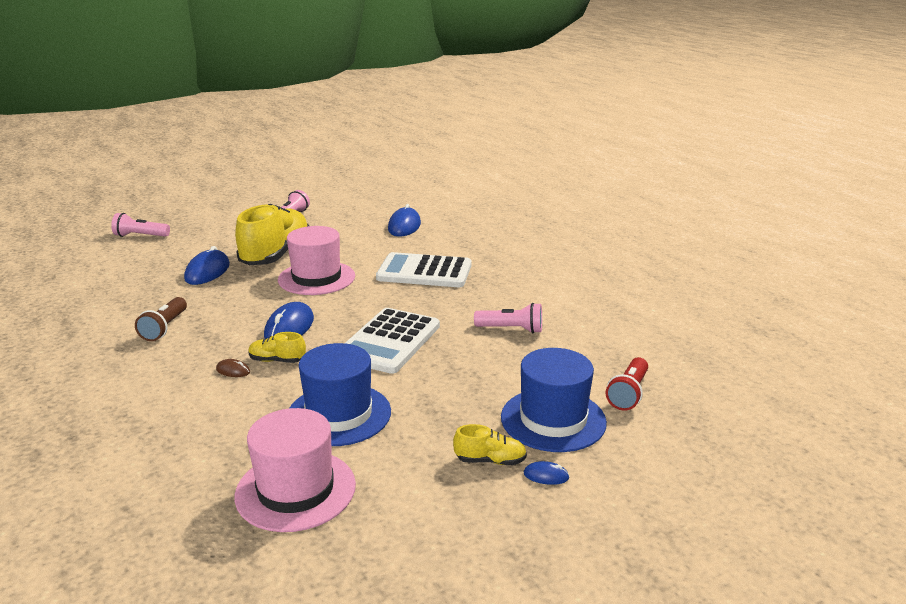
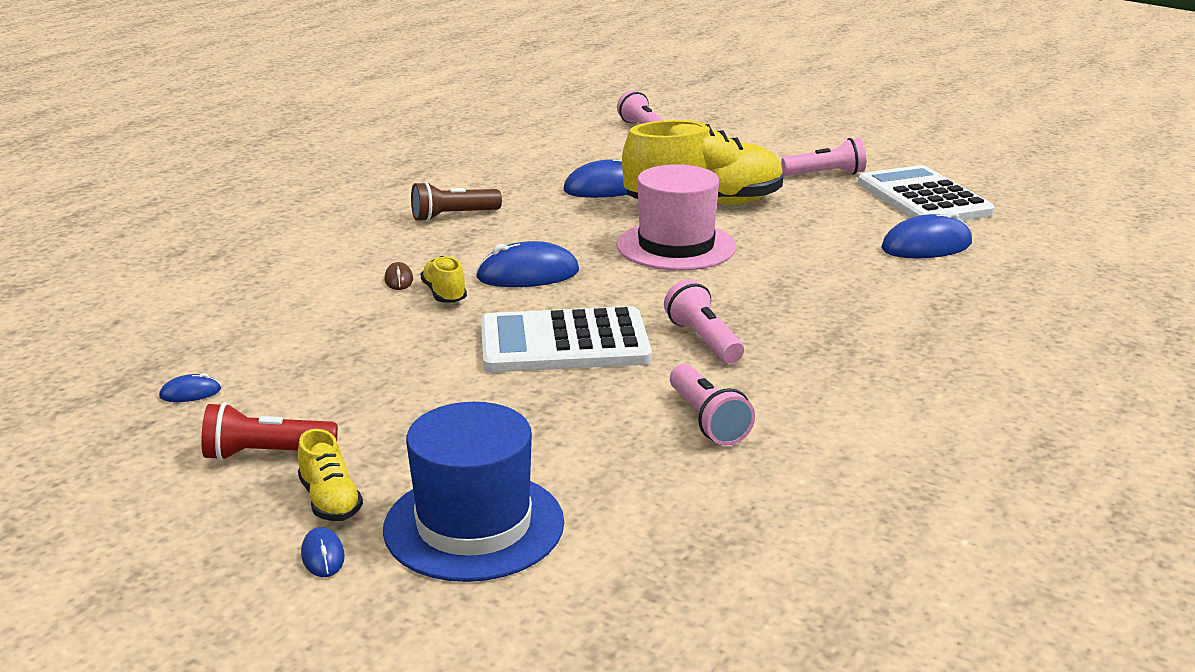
camera: 60 degrees right, 0 degrees up
(295, 490) = (190, 393): pink hat -> blue mouse
(339, 414) = (358, 368): blue hat -> none
(424, 272) = (799, 304): white calculator -> white calculator (923, 198)
(432, 305) = (703, 340): none -> pink flashlight
(628, 393) = (617, 580): red flashlight -> red flashlight (266, 454)

